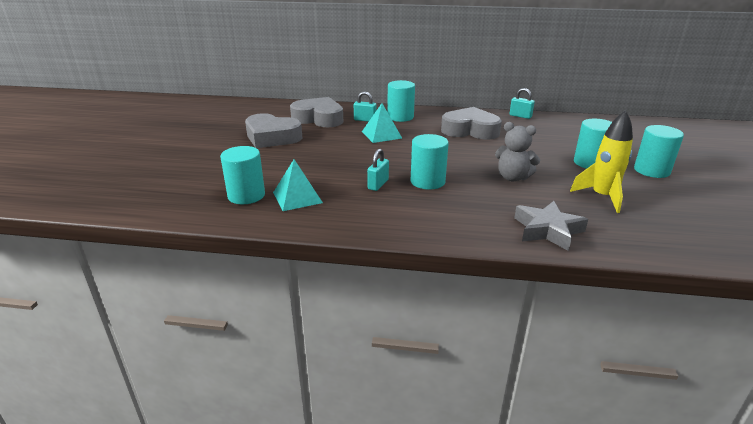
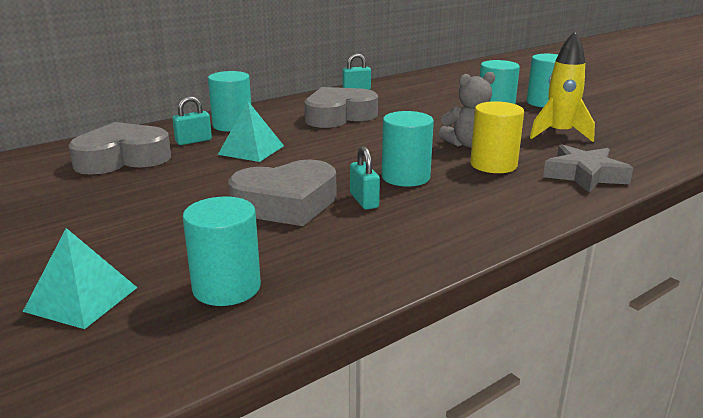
camera: 45 degrees left, 5 degrees down
(272, 137) = (97, 203): grey heart -> grey heart (286, 203)
(297, 197) = (303, 256): turquoise pyramid -> turquoise pyramid (81, 299)
(498, 197) = (493, 165): none -> yellow cylinder

